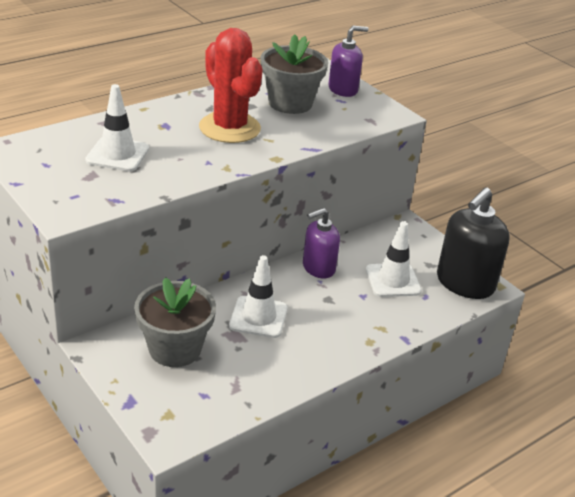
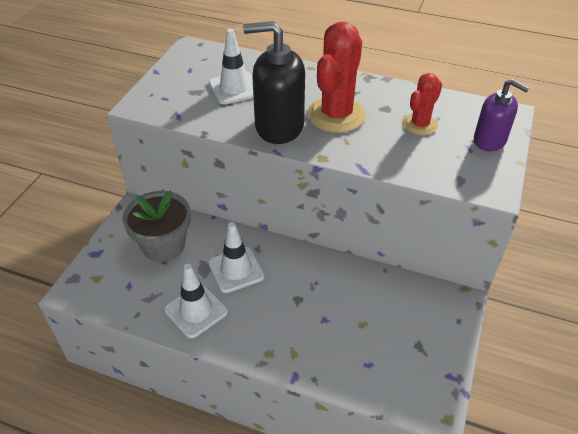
camera: 60 degrees right, 10 degrees up
(290, 103) = (420, 124): grey flower pot -> red cactus
(318, 268) = (331, 273): purple soap dispenser -> none
(393, 280) = (366, 330): white traffic cone -> white traffic cone (196, 311)
(464, 283) = (419, 386): black soap dispenser -> black soap dispenser (279, 126)

